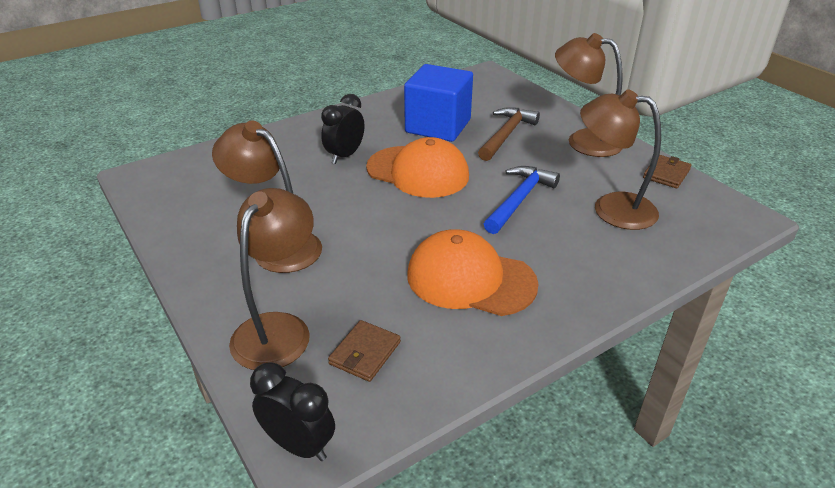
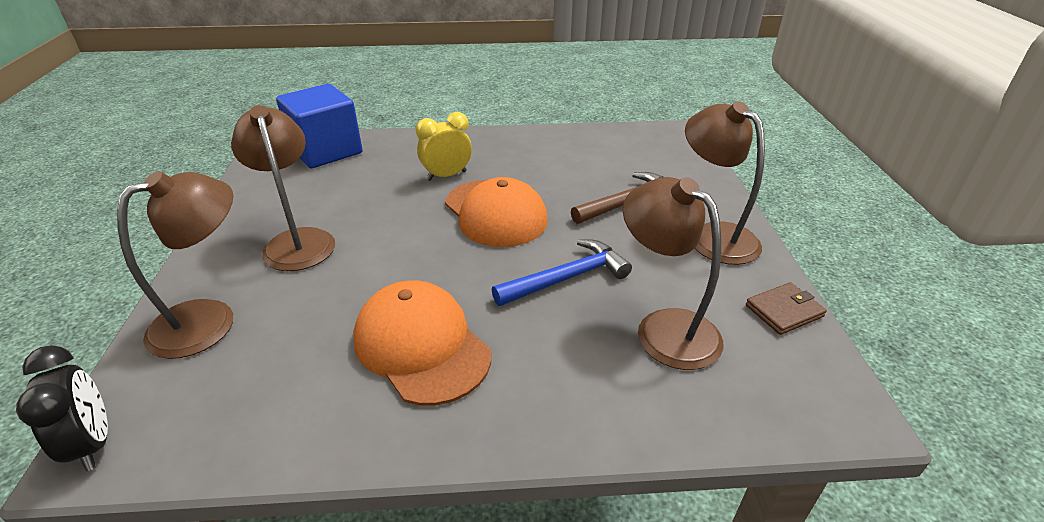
camera: 30 degrees right, 0 degrees up
(345, 156) = (447, 176): black clock -> yellow clock
(365, 353) = (244, 379): brown wallet -> none
(438, 126) = (566, 172): blue cube -> blue cube (326, 151)

